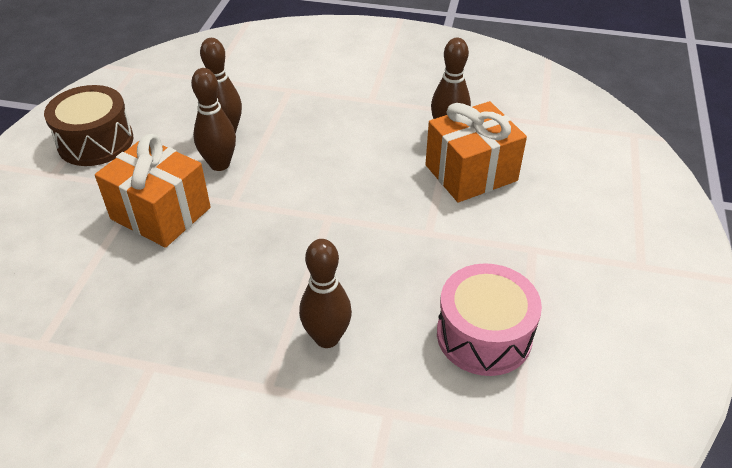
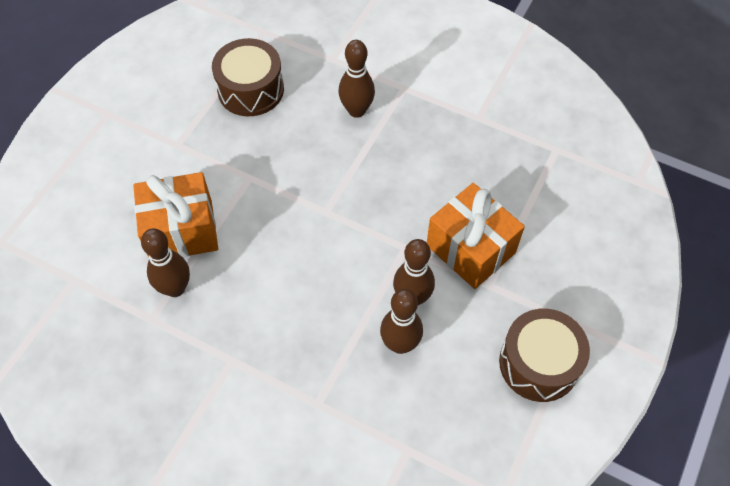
camera: 165 degrees left, 15 degrees up
(484, 335) = (250, 90): pink drum -> brown drum

